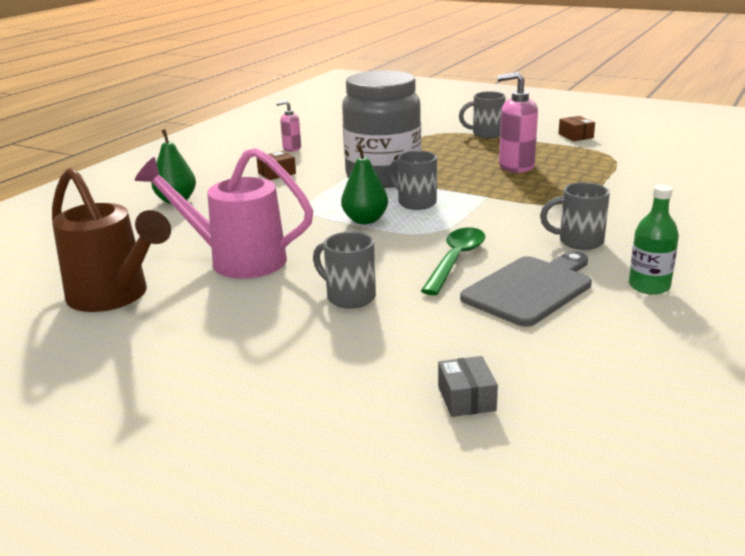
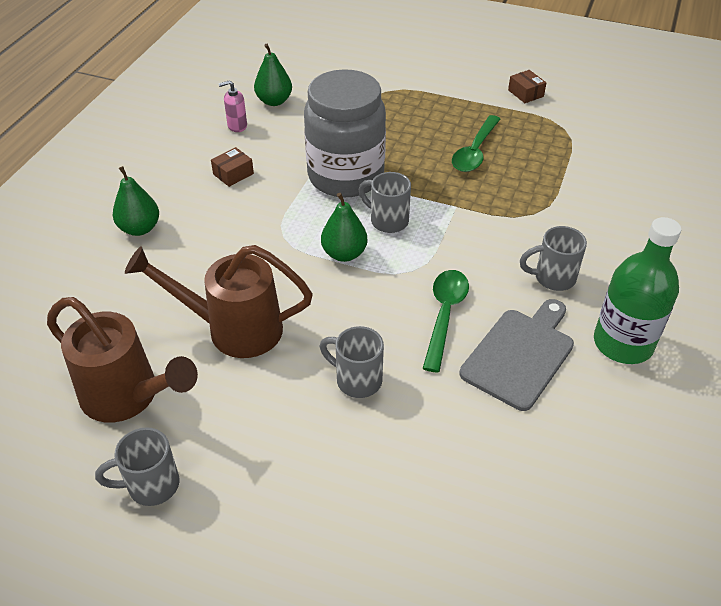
camera: 10 degrees left, 20 degrees up
(237, 260) = (234, 329): pink watering can -> brown watering can
(331, 136) = (274, 101): none -> green pear
(466, 398) = (490, 515): grey box -> none
(486, 134) = (435, 92): grey mug -> grey mug (151, 485)
(516, 166) = (475, 151): pink soap dispenser -> green spoon
(649, 286) = (623, 343): green bottle -> green bottle, size x1.66

